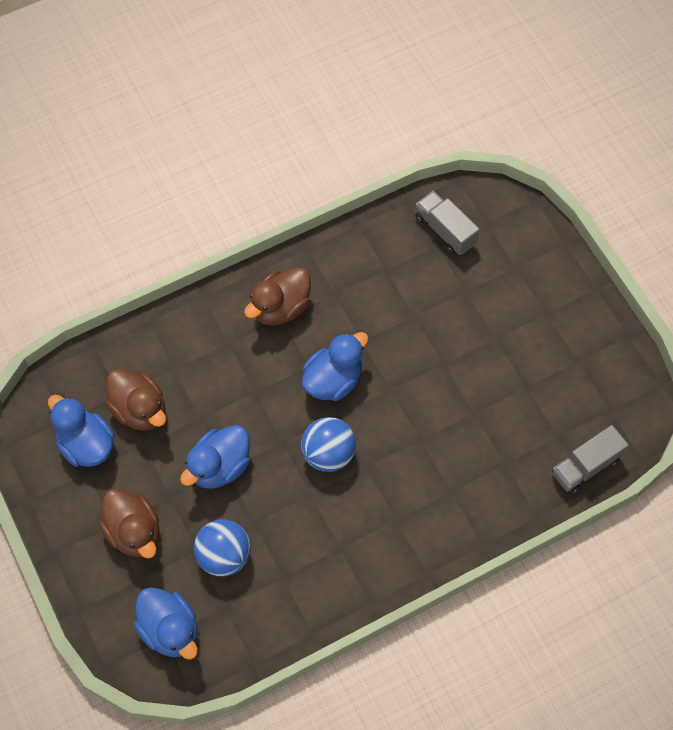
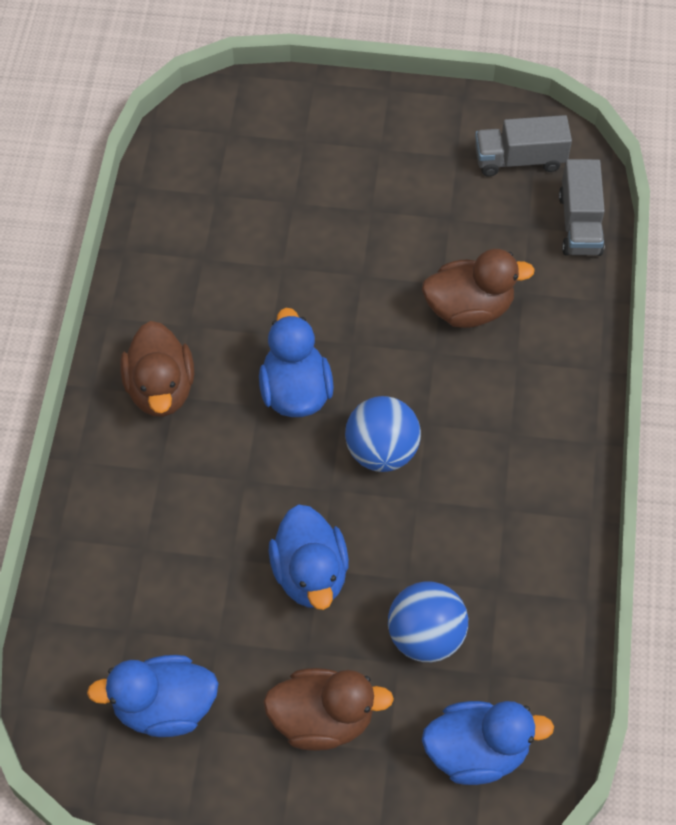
camera: 55 degrees left, 5 degrees down
(140, 410) = (167, 618): brown duck -> brown duck (469, 308)
(445, 230) = (204, 175): grey truck -> grey truck (520, 160)

